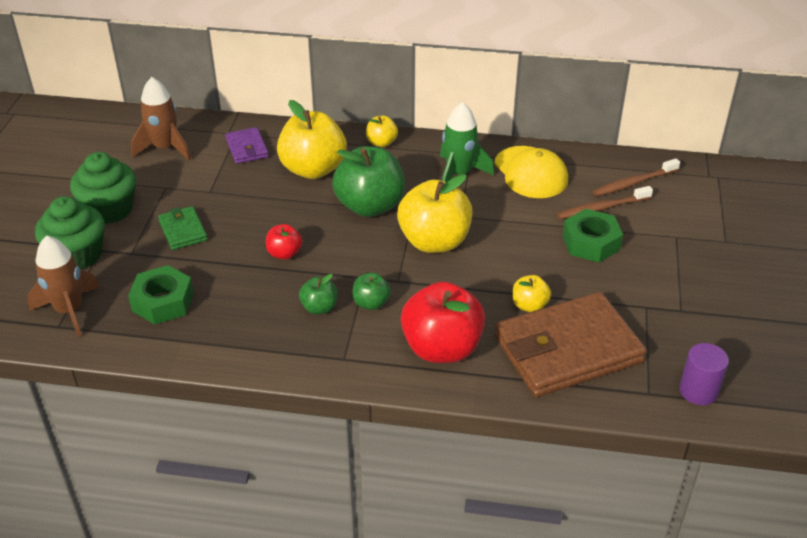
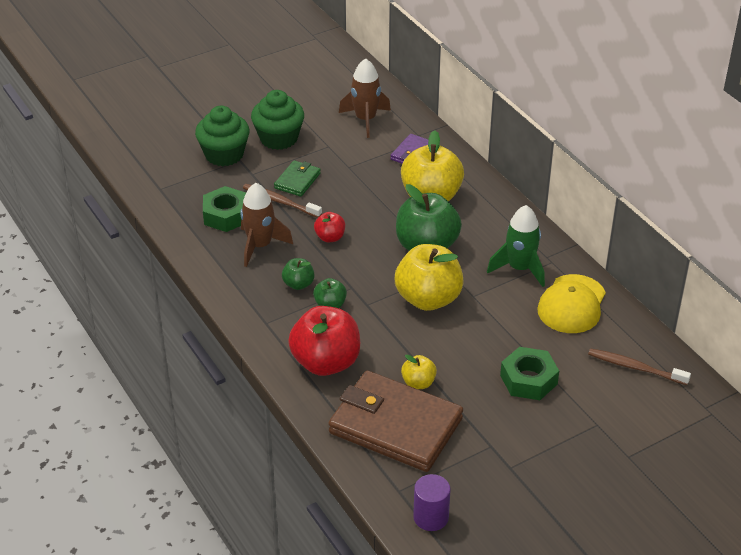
camera: 50 degrees right, 0 degrees up
(69, 310) = (176, 184): brown rocket -> brown rocket (260, 246)
(381, 143) = (504, 210): yellow apple -> none
(602, 208) = (579, 365): brown toothbrush -> brown toothbrush (280, 202)

